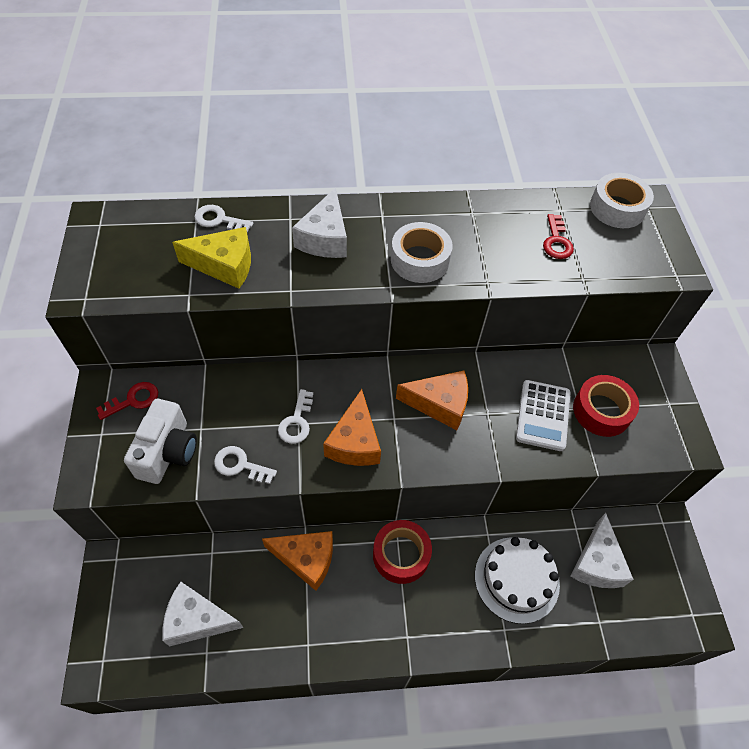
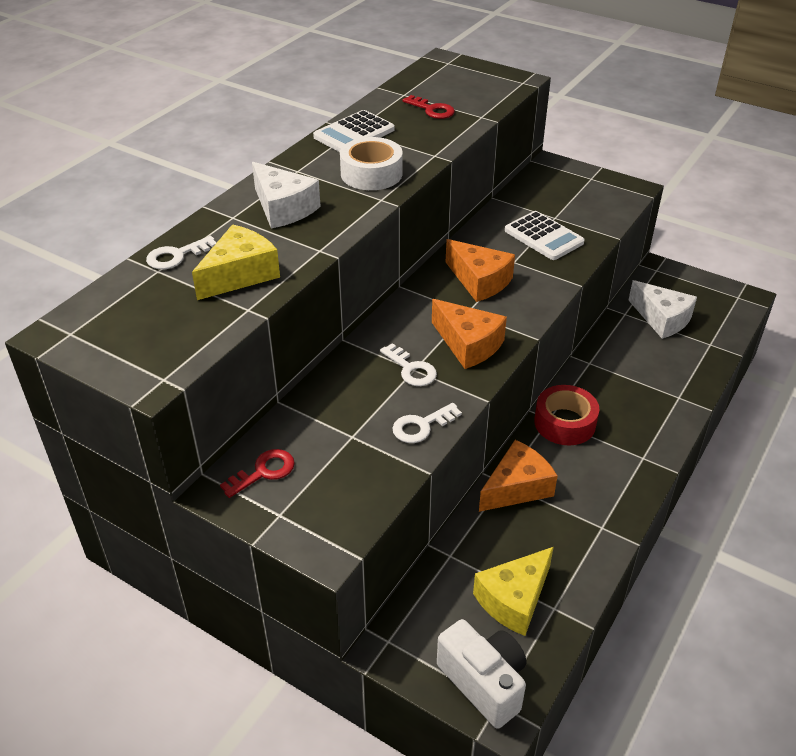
camera: 50 degrees left, 15 degrees down
(133, 400) = (264, 472): red key -> red key turned 45 degrees clockwise
(168, 452) = (356, 470): white camera -> white camera (484, 682)
(197, 620) = (514, 599): white cheese -> yellow cheese
(439, 404) = (479, 281): orange cheese -> orange cheese turned 90 degrees clockwise
(467, 216) = (354, 133): none -> white calculator
(516, 579) = (641, 367): white cake -> none
(601, 411) = (567, 209): red tape -> none
(617, 208) = (433, 73): white tape -> none

